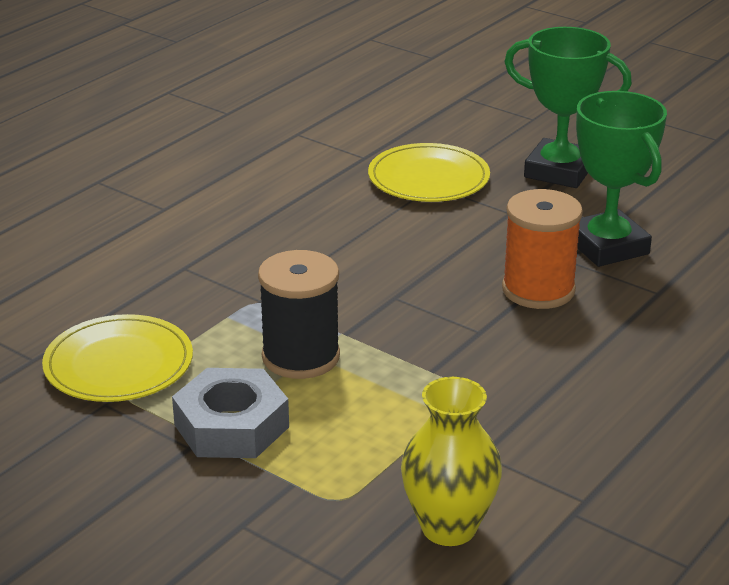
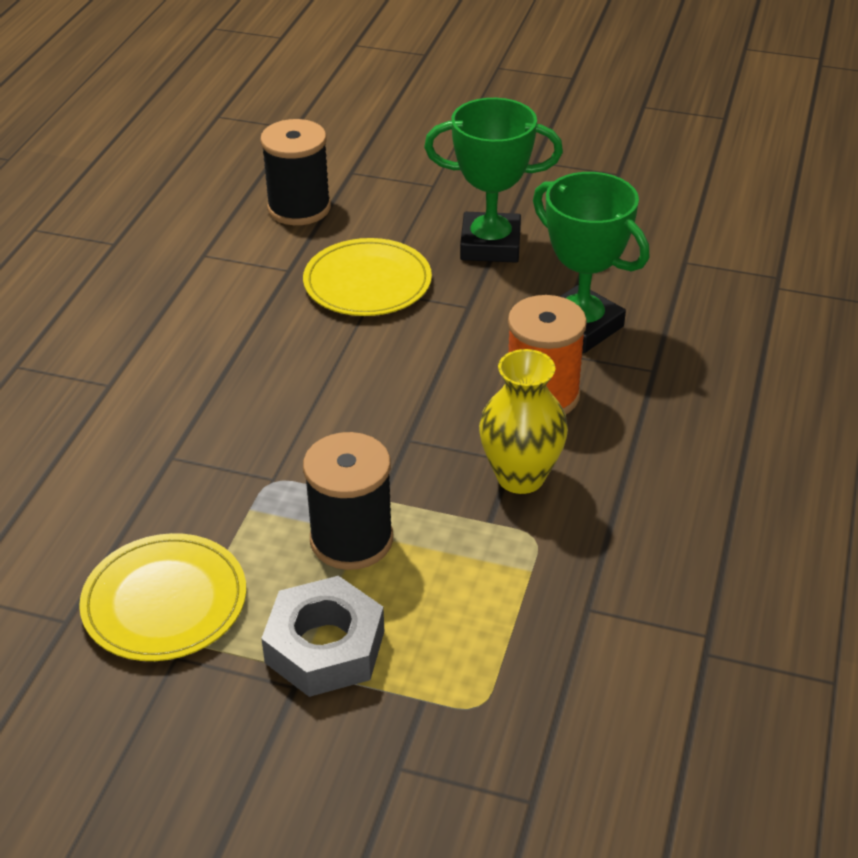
camera: 20 degrees left, 10 degrees up
(400, 115) = (299, 208): none -> black spool
(449, 527) = (600, 706): yellow vase -> yellow vase (520, 477)

